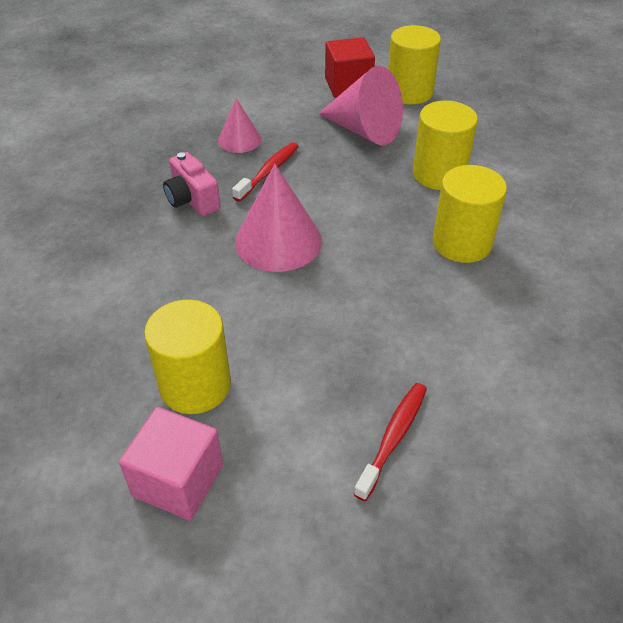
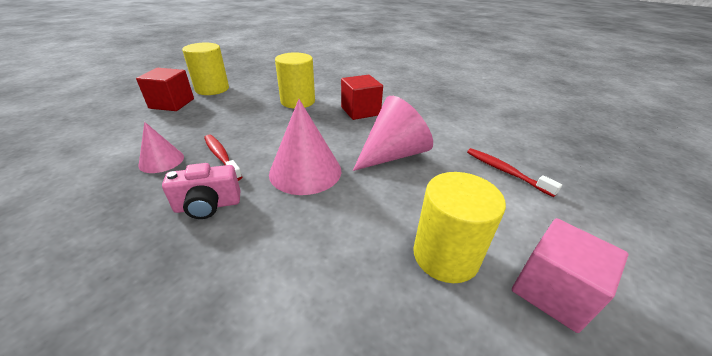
camera: 70 degrees left, 10 degrees down
(364, 130) = (227, 111): pink cone -> pink cone (393, 155)
(462, 243) = (360, 111): yellow cylinder -> red cube

